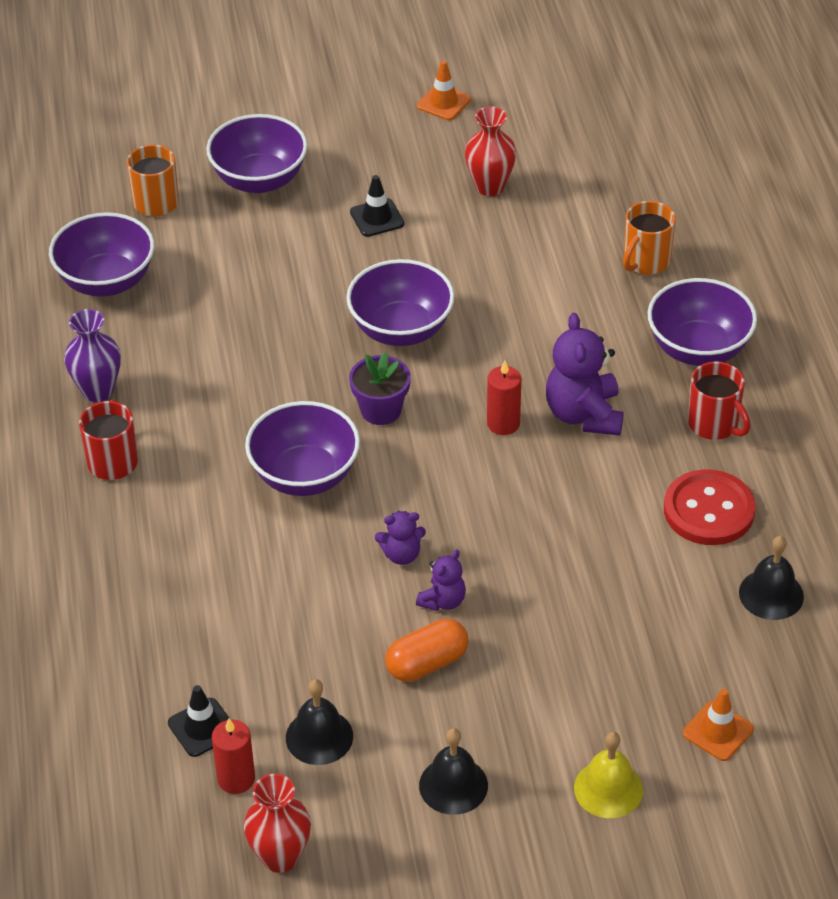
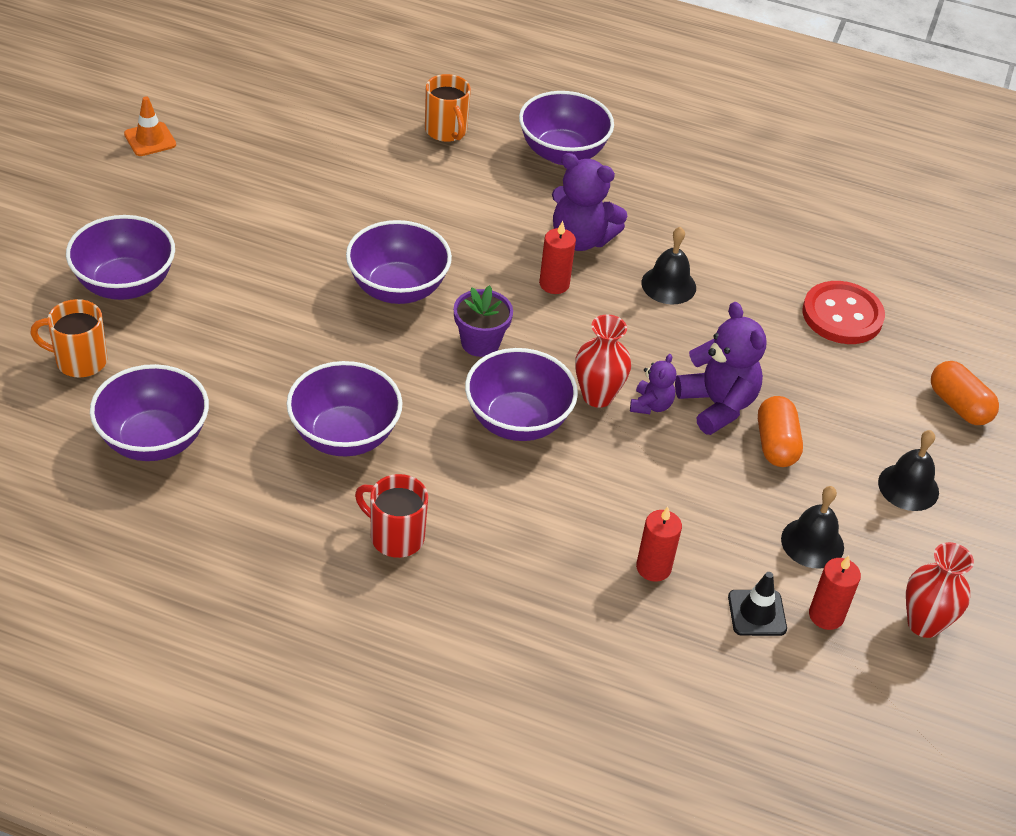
camera: 65 degrees left, 0 degrees up
(98, 391) = (295, 508): purple vase -> none
(198, 380) = (344, 436): none -> purple bowl
(202, 636) = (653, 568): none -> red candle
(377, 218) = (250, 240): black traffic cone -> none
(443, 601) = (717, 405): purple teddy bear -> purple teddy bear, size x1.83
(490, 186) = (279, 164): red vase -> red vase (597, 396)
(608, 789) = (959, 406): yellow bell -> orange capsule
(709, 510) = (727, 228): red button -> red button (842, 315)
(714, 424) = (645, 183): red mug -> none
(718, 731) = (938, 326): orange traffic cone -> none
(771, 594) = (828, 239): black bell -> black bell (668, 285)

